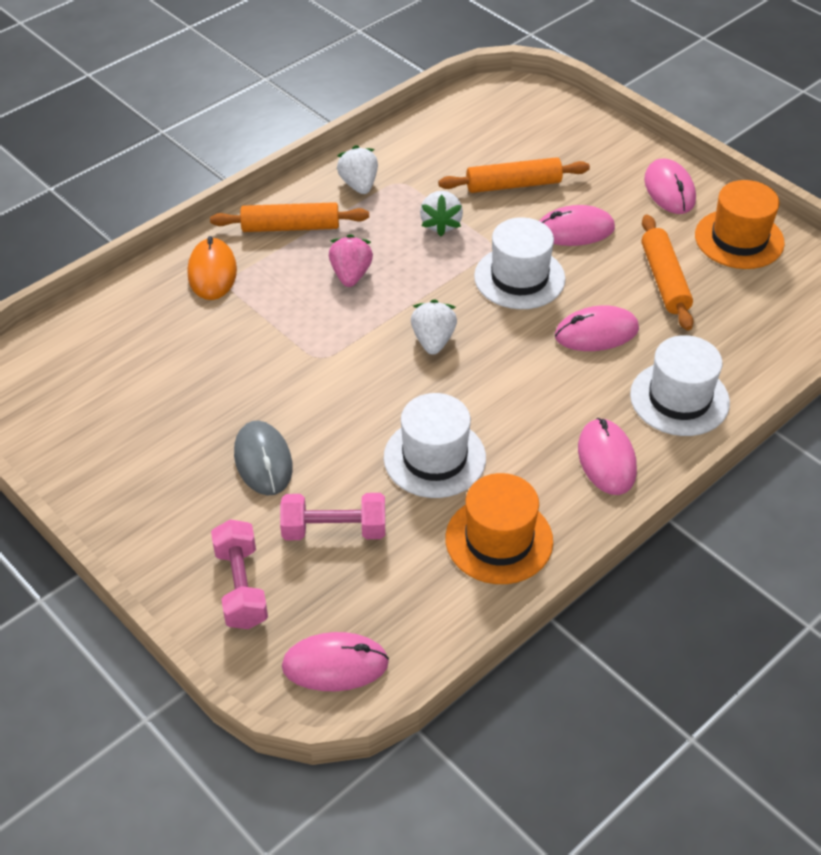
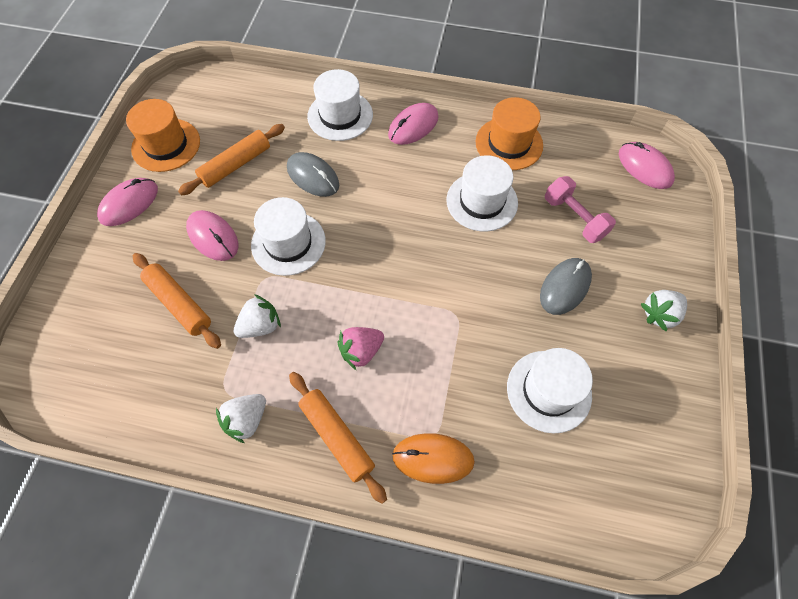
camera: 125 degrees left, 15 degrees up
(181, 378) = (549, 391): none -> white hat
(212, 272) = (433, 458): orange mouse -> orange mouse turned 45 degrees clockwise
(241, 587) = (650, 236): pink dumbbell -> none
(433, 340) = (388, 258): white strawberry -> white strawberry (659, 314)
(596, 333) = (313, 176): pink mouse -> grey mouse

